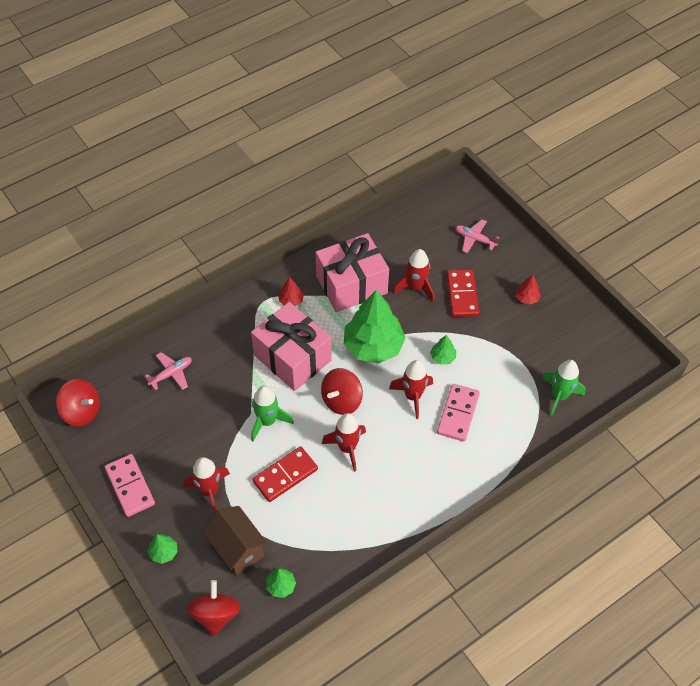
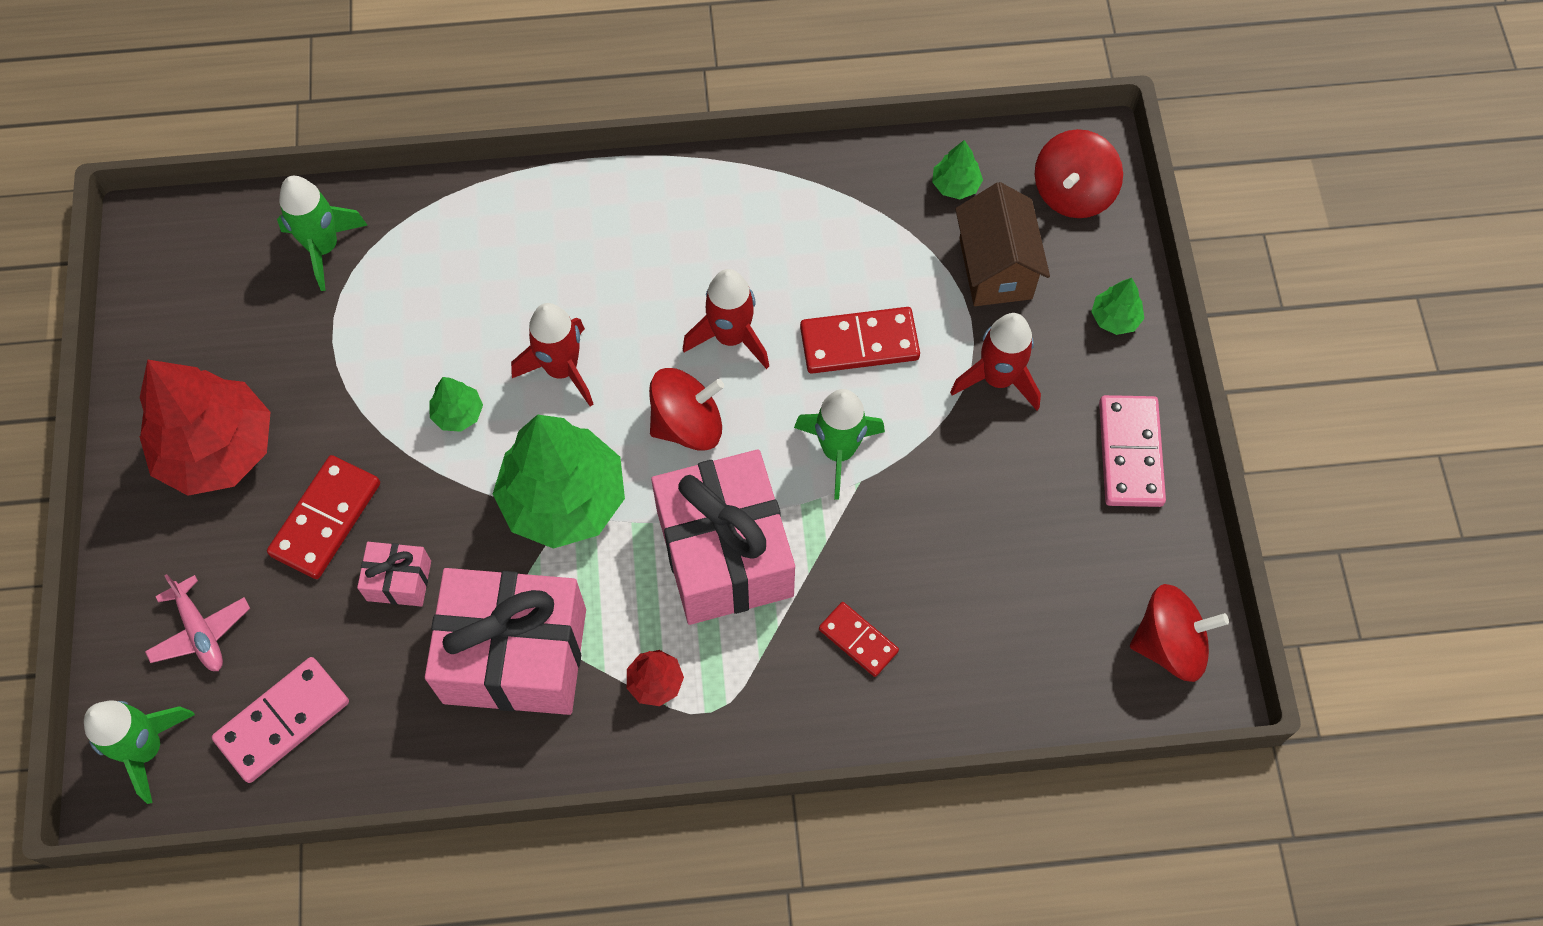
camera: 150 degrees left, 10 degrees up
(82, 411) = (1169, 644): red spinning top -> red spinning top turned 120 degrees clockwise
(171, 374) = (969, 638): pink plane -> none
(218, 352) = (858, 640): none -> red domino
(416, 288) = (399, 580): red rocket -> pink gift
(458, 414) = (509, 302): pink domino -> pink domino (282, 721)
(460, 199) = (147, 749): none -> green rocket
(526, 298) = (217, 449): red tree -> red tree, size x2.35

